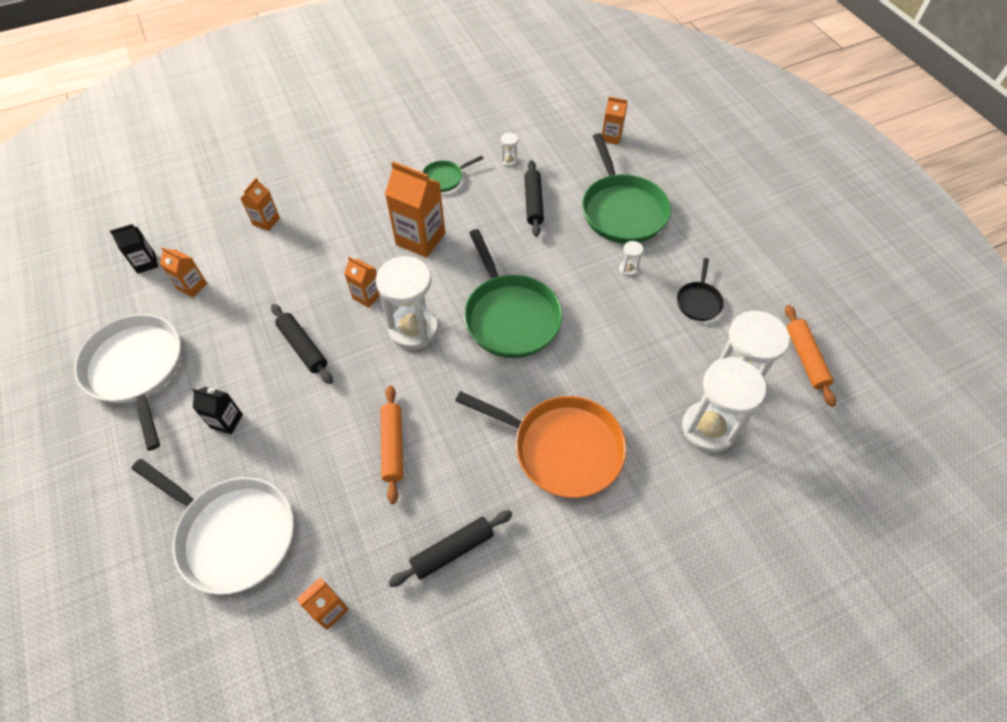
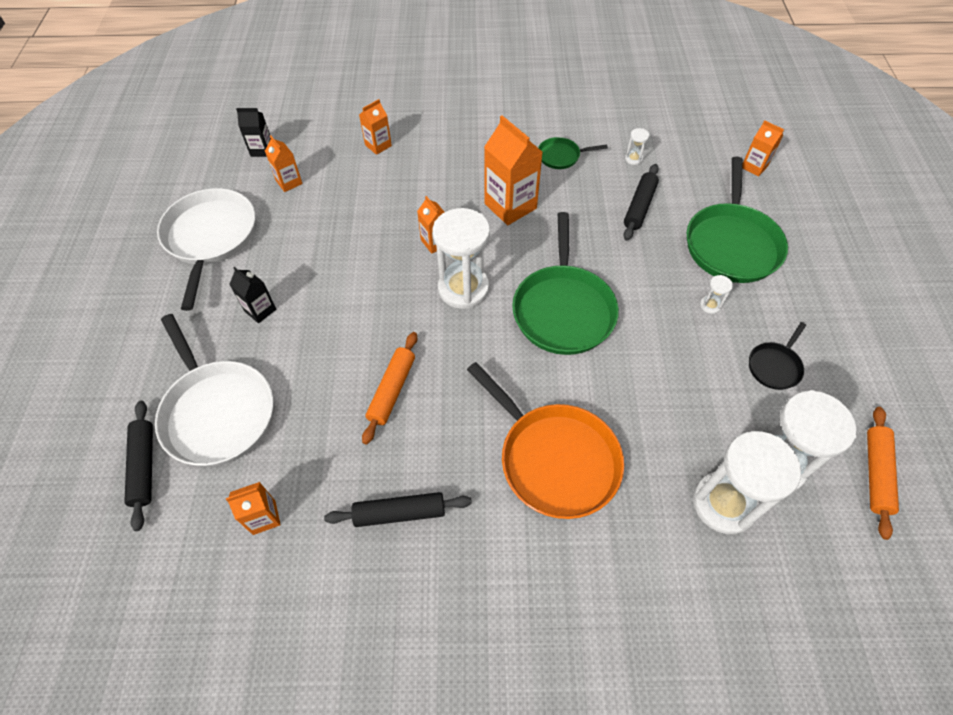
camera: 25 degrees right, 0 degrees up
(303, 347) = (356, 269): black rolling pin -> black rolling pin (144, 466)

